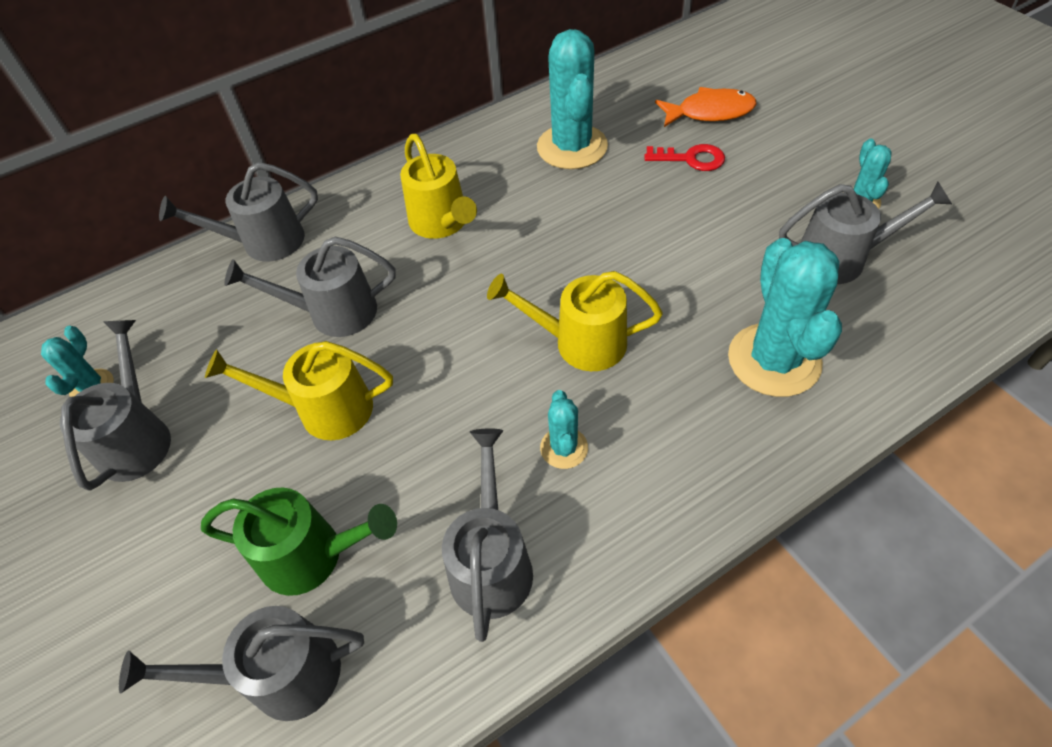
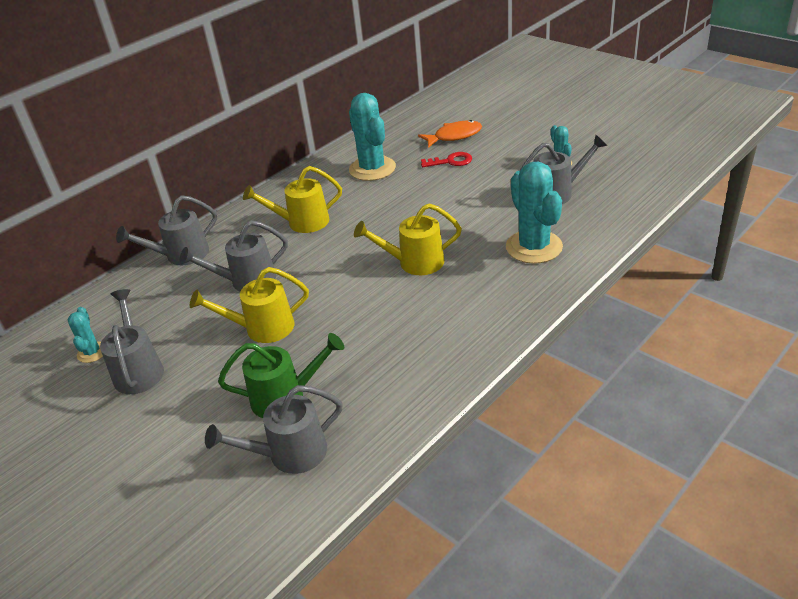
camera: 15 degrees left, 15 degrees down
(442, 223) = (301, 222): yellow watering can -> yellow watering can turned 120 degrees clockwise
(491, 561) = (399, 373): grey watering can -> none
(564, 448) = (423, 313): turquoise cactus -> none

